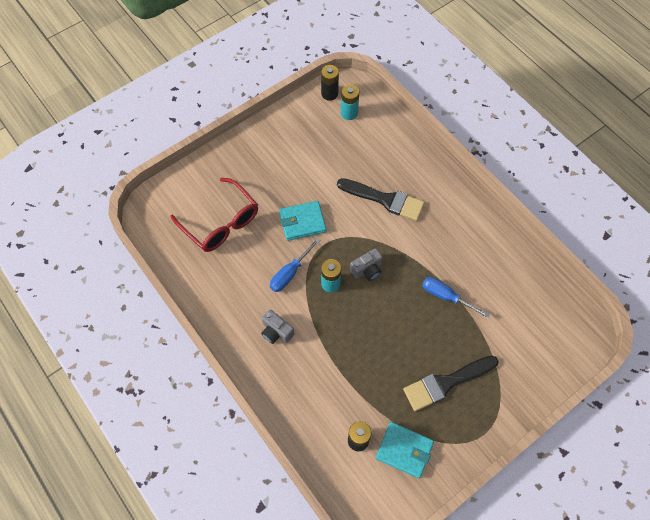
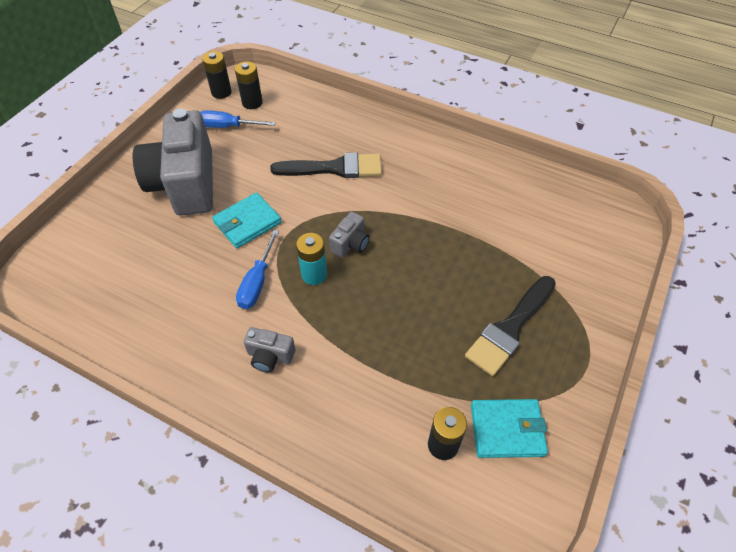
camera: 25 degrees left, 10 degrees down
(220, 222) = (141, 259): red glasses -> none
(272, 170) = (185, 183): none -> grey camera
(349, 113) = (252, 103): turquoise battery -> black battery
(446, 296) = (456, 237): blue screwdriver -> blue screwdriver (227, 126)

